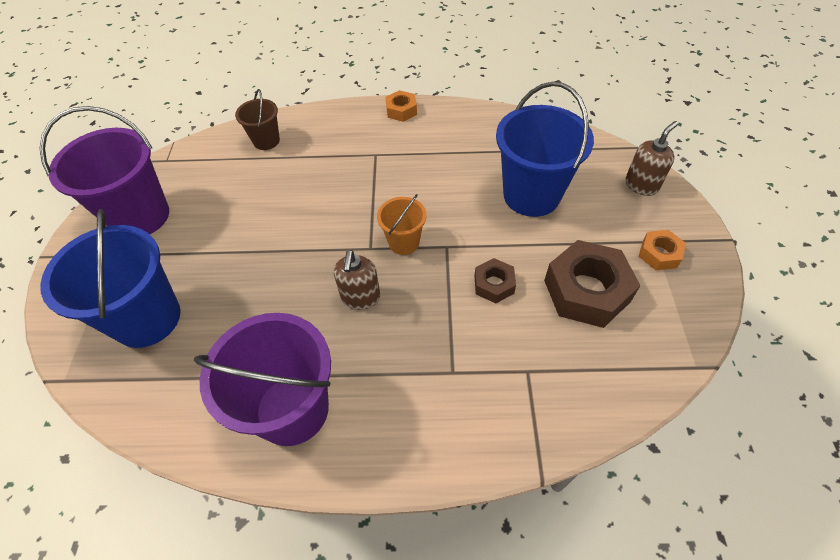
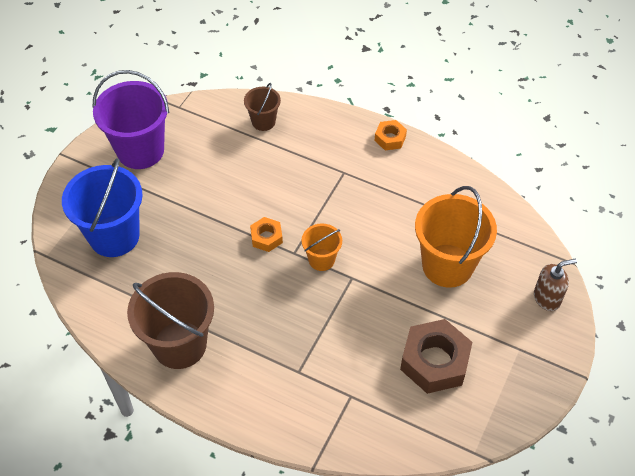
camera: 25 degrees right, 0 degrees up
(292, 409) = (179, 344): purple bucket -> brown bucket
(360, 297) = (265, 288): brown soap dispenser -> none
(494, 284) = (368, 324): brown nut -> none
(531, 195) = (447, 265): blue bucket -> orange bucket
(659, 254) = (514, 361): orange nut -> orange nut (266, 237)

